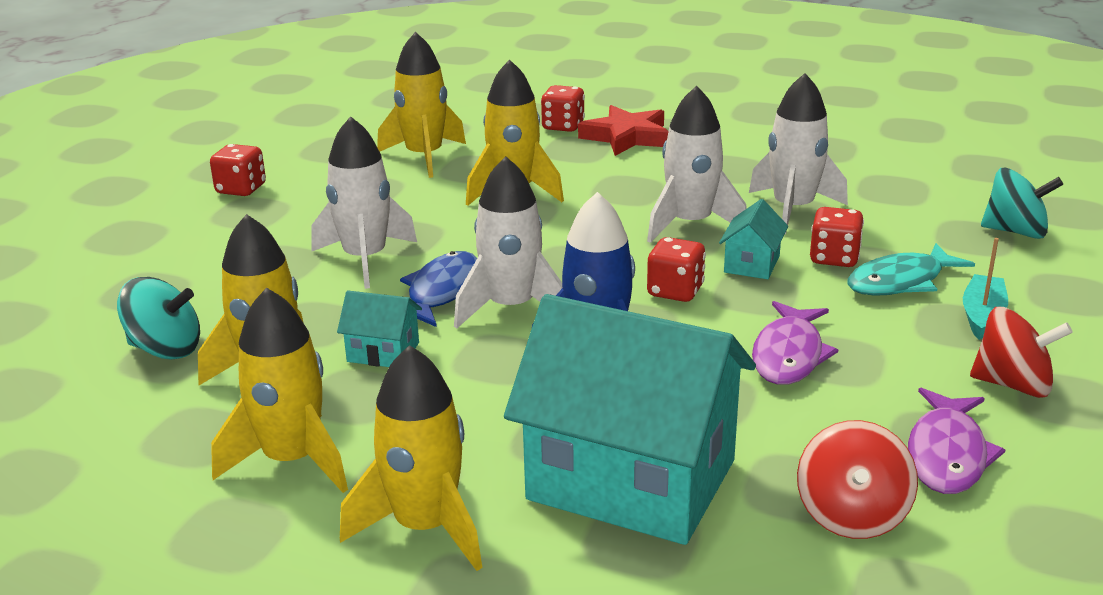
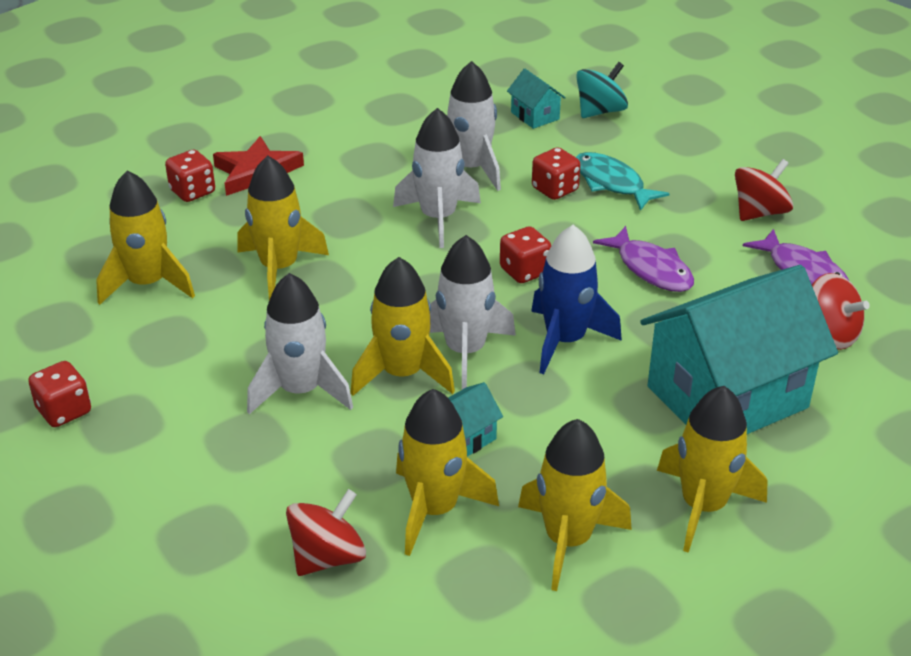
camera: 55 degrees left, 10 degrees up
(165, 349) = (328, 557): turquoise spinning top -> red spinning top
(441, 292) = (402, 374): blue fish -> yellow rocket
(752, 264) = (524, 223): turquoise house -> turquoise house (535, 116)
(900, 282) = (611, 183): turquoise fish -> turquoise fish turned 135 degrees clockwise
(982, 315) = (680, 179): turquoise boat -> none

